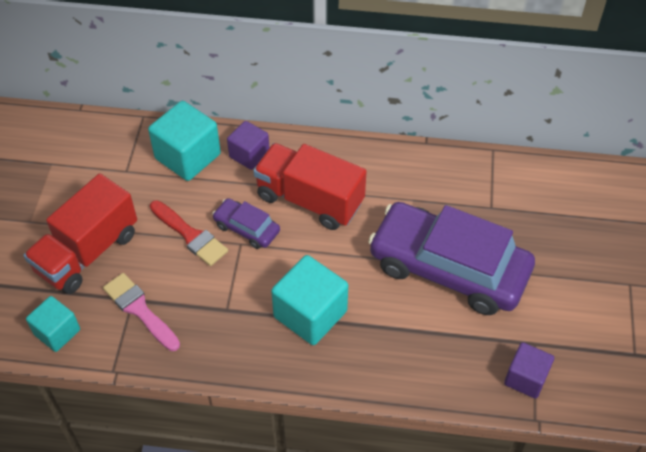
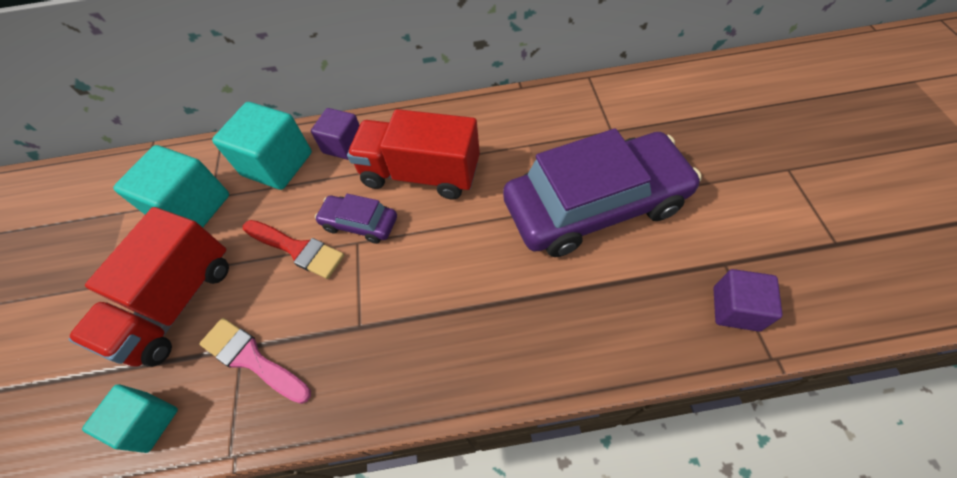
camera: 10 degrees left, 5 degrees up
(310, 314) = (460, 303): turquoise cube -> turquoise cube (193, 207)
(448, 268) = (595, 205): purple car -> purple car turned 150 degrees clockwise

